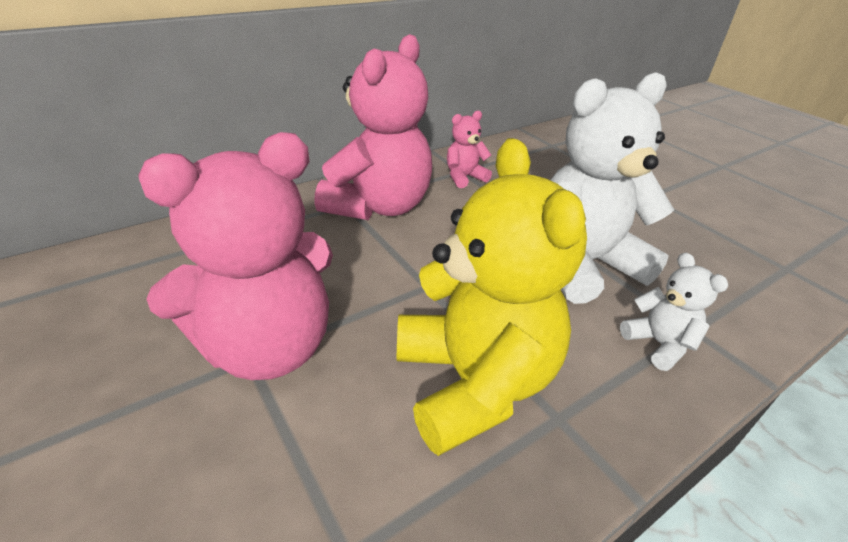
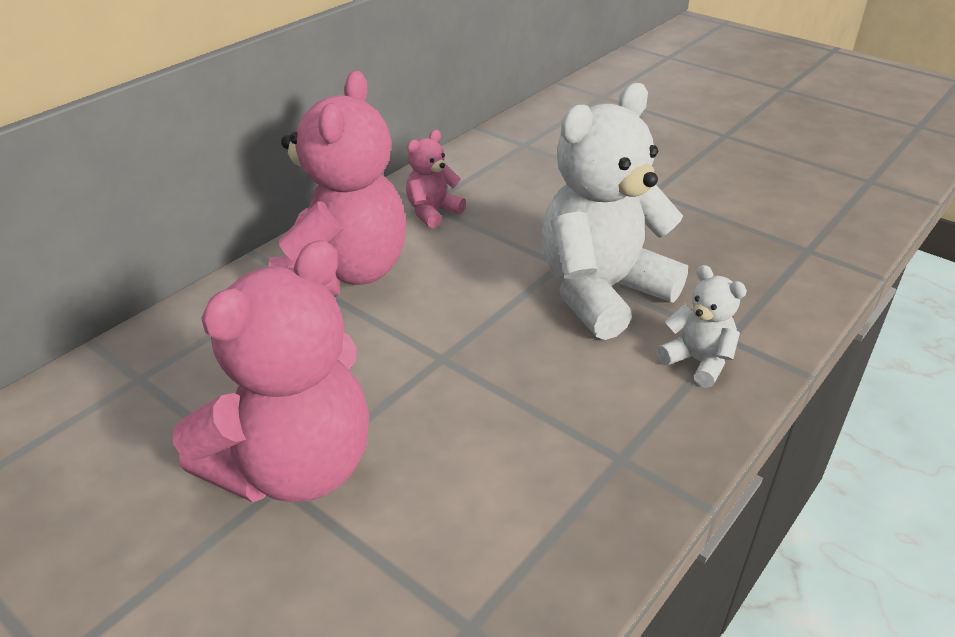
camera: 15 degrees left, 0 degrees up
(473, 382) = (528, 447): yellow teddy bear -> none

